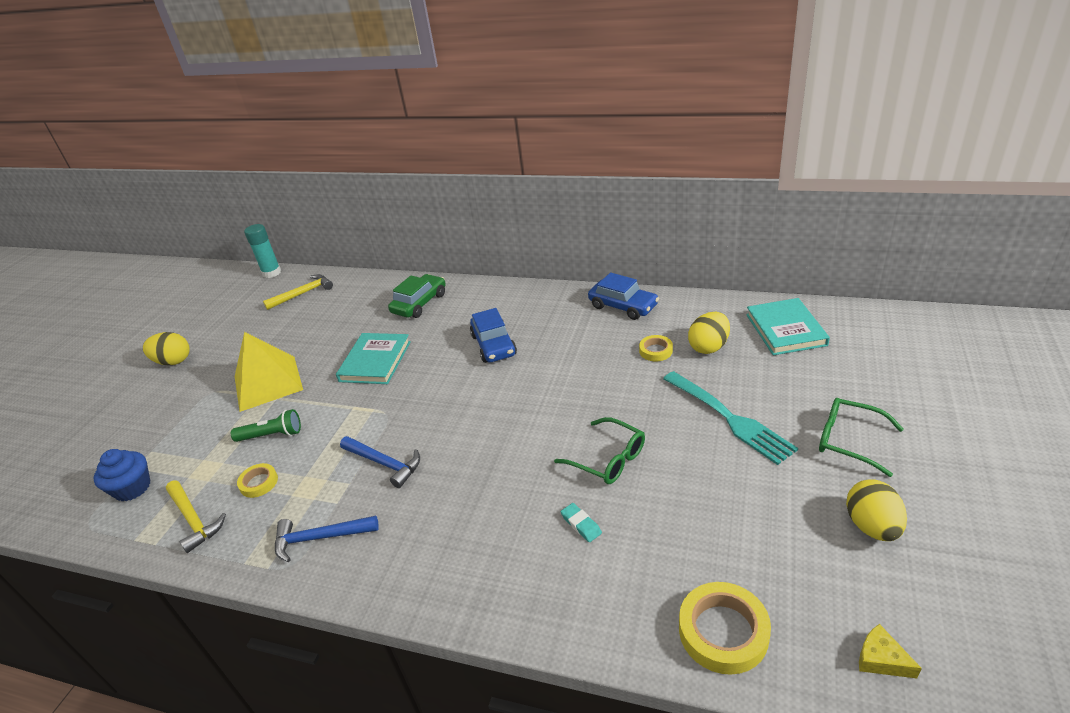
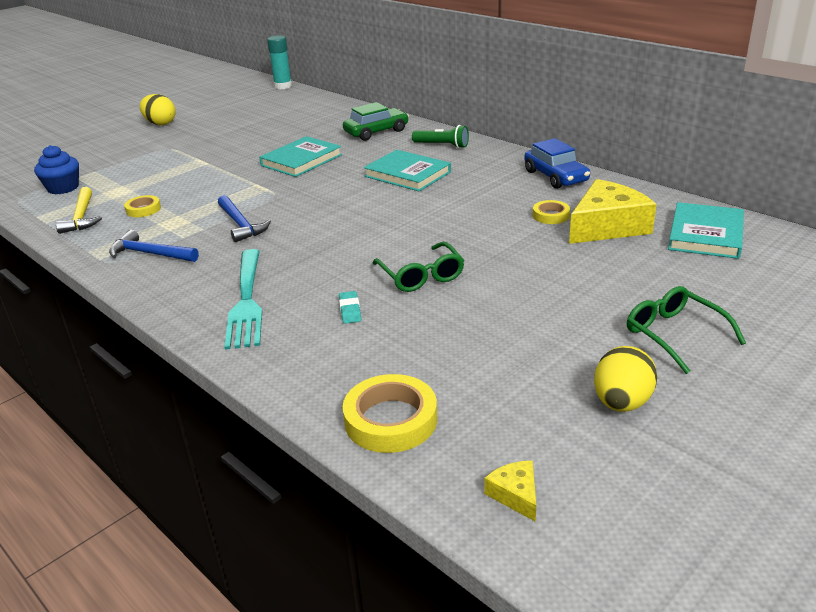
camera: 25 degrees right, 5 degrees down
(268, 383) = (210, 153): yellow pyramid -> none
(271, 435) = (180, 184): green flashlight -> green flashlight (442, 145)
(303, 293) = (292, 104): yellow hammer -> none
(494, 345) = (407, 174): blue car -> turquoise book
(708, 347) = (607, 226): yellow egg -> yellow cheese
(728, 418) = (567, 281): turquoise fork -> turquoise fork (246, 300)

